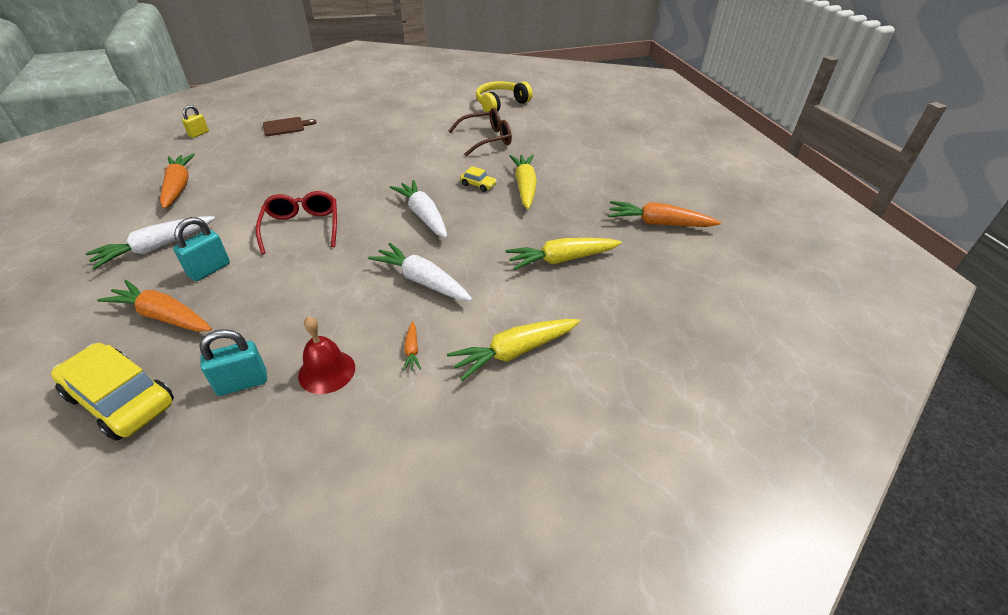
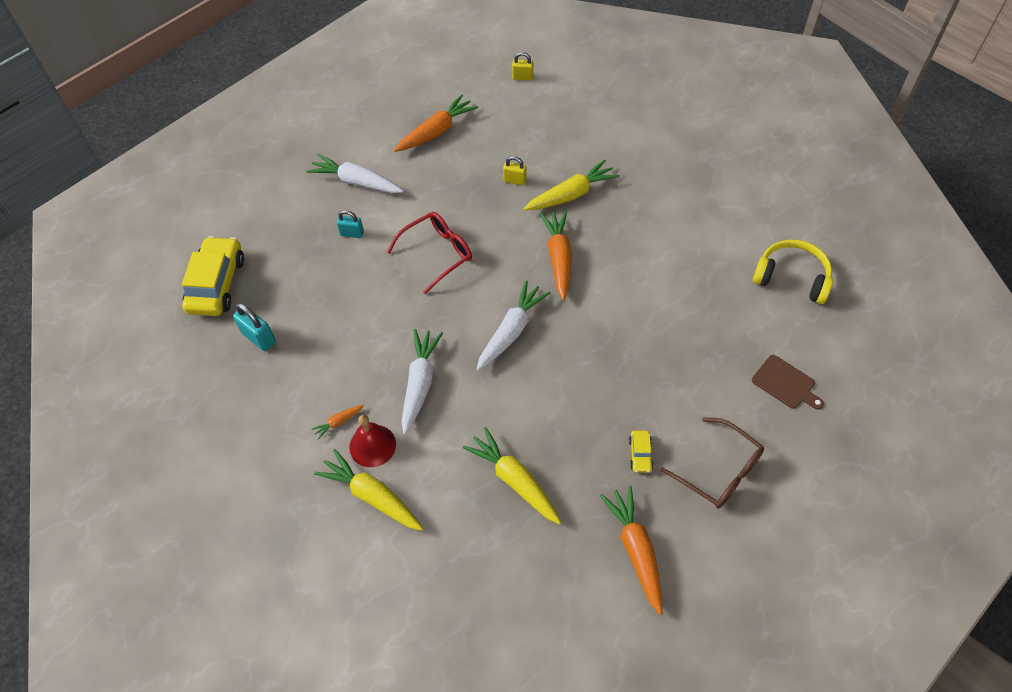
camera: 65 degrees right, 15 degrees up
(163, 316) = (293, 246): orange carrot -> orange carrot (559, 258)
(209, 270) = (352, 233): turquoise padlock -> turquoise padlock, size x0.67
(286, 127) = (584, 127): brown cutting board -> brown cutting board (785, 383)
(287, 168) = (515, 180): none -> yellow padlock
(327, 371) = (292, 380): red bell -> red bell (372, 445)
(478, 185) = (594, 347): yellow car -> yellow car (640, 454)
(487, 139) = (694, 307): brown glasses -> brown glasses (719, 471)
(525, 187) = (620, 391): yellow carrot -> yellow carrot (571, 194)

